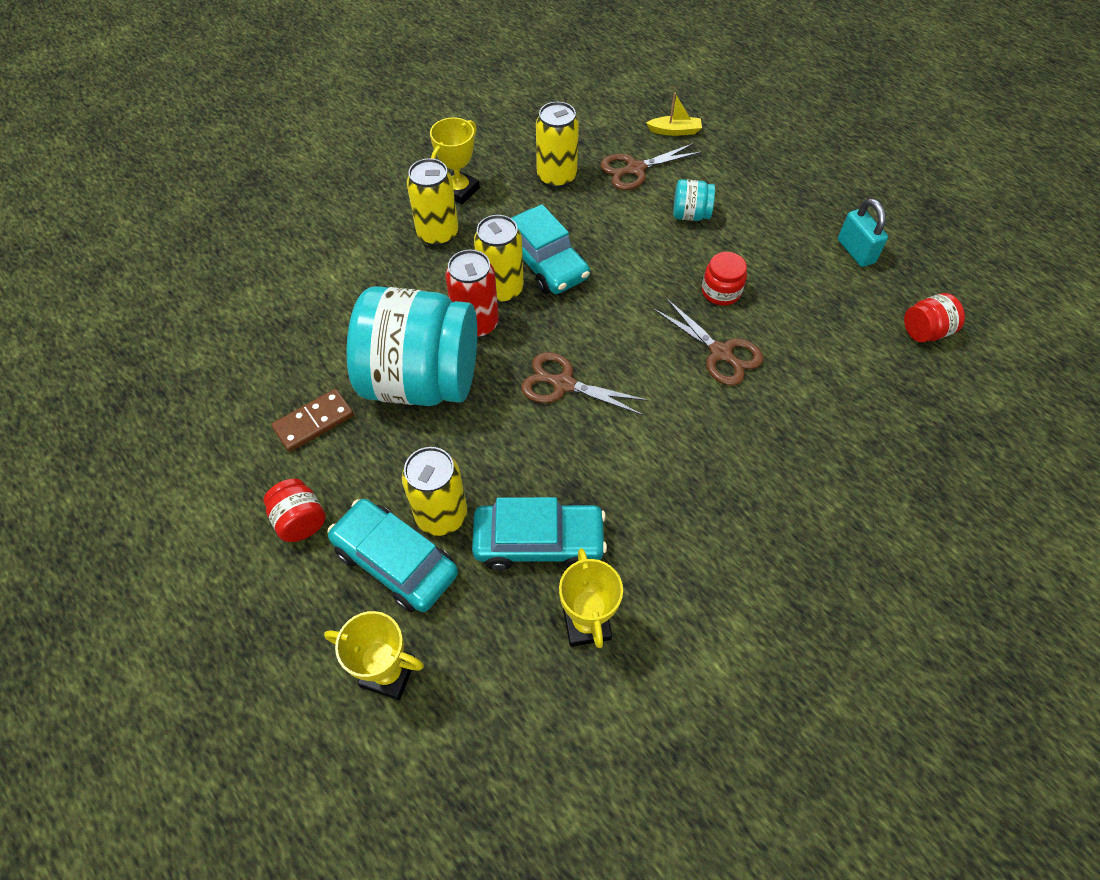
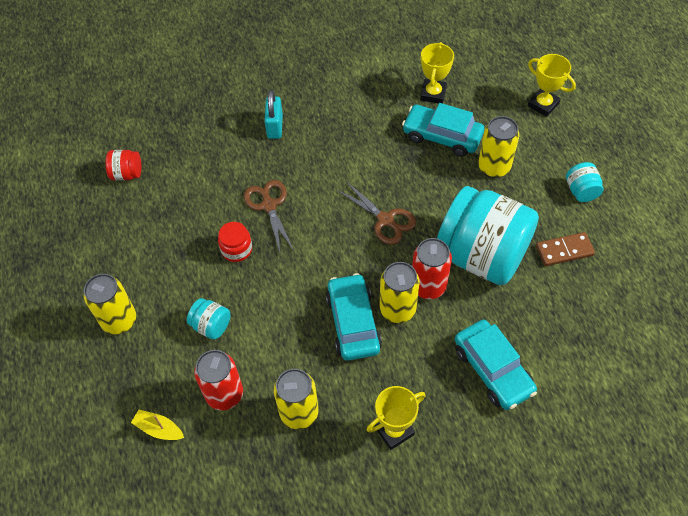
camera: 155 degrees left, 0 degrees up
(300, 521) = (581, 191): red jar -> turquoise jar
(395, 562) = (527, 152): turquoise car -> turquoise car (493, 369)
(438, 234) = (430, 385): yellow can -> yellow can (119, 320)
(635, 169) = (224, 394): brown scissors -> red can
(855, 251) = (115, 246): turquoise padlock -> turquoise padlock (275, 127)

